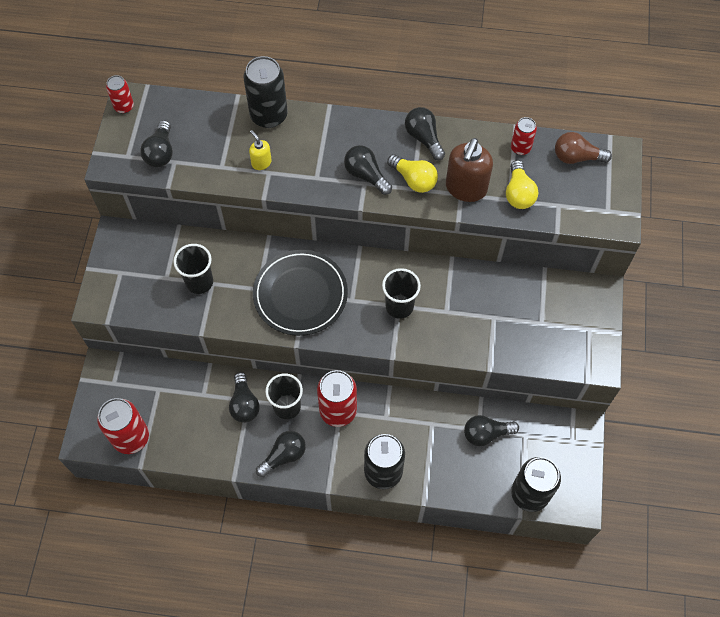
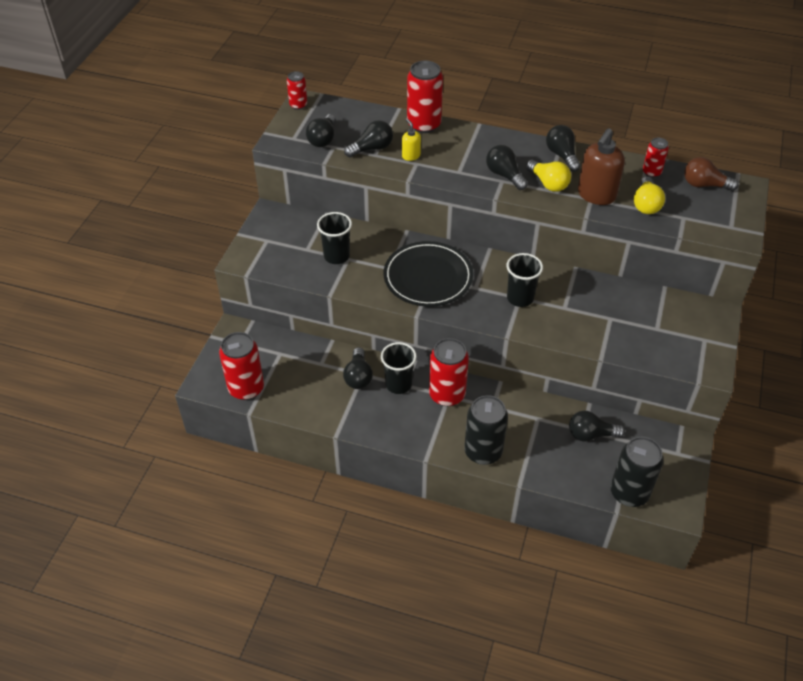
camera: 10 degrees right, 15 degrees down
(269, 115) = (424, 125): black can -> red can
(284, 456) = (388, 424): black light bulb -> black light bulb (372, 148)

